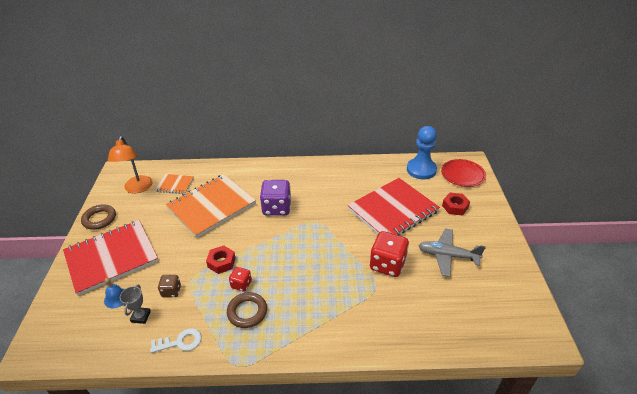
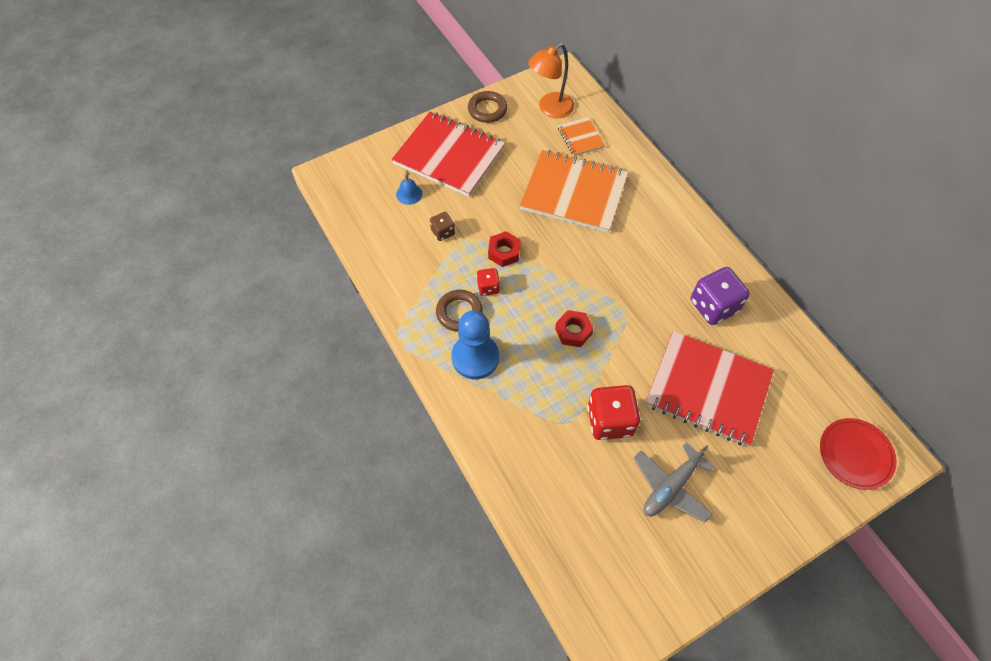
camera: 60 degrees right, 20 degrees up
(141, 316) = (402, 227): grey trophy -> none
(180, 342) = (395, 277): white key -> none
(276, 208) = (618, 258): purple dice -> purple dice (713, 306)
(421, 170) = (821, 393): blue pawn -> blue pawn (475, 357)
(447, 256) = (671, 487): grey plane -> grey plane turned 120 degrees counterclockwise
(455, 207) = (773, 466): red nut -> red nut (573, 331)

